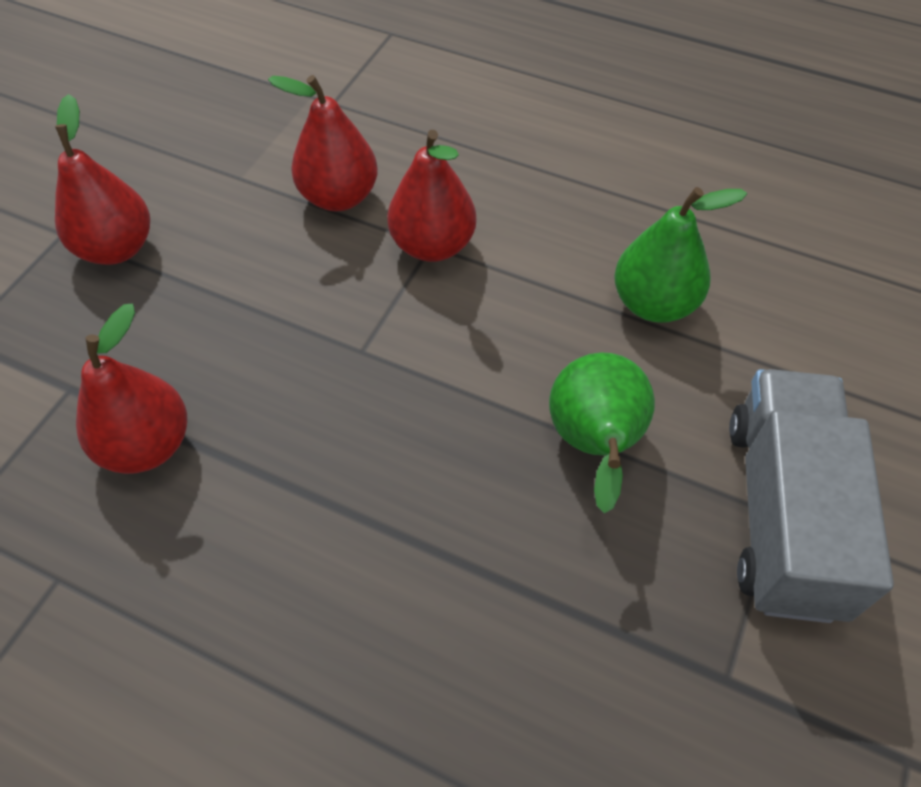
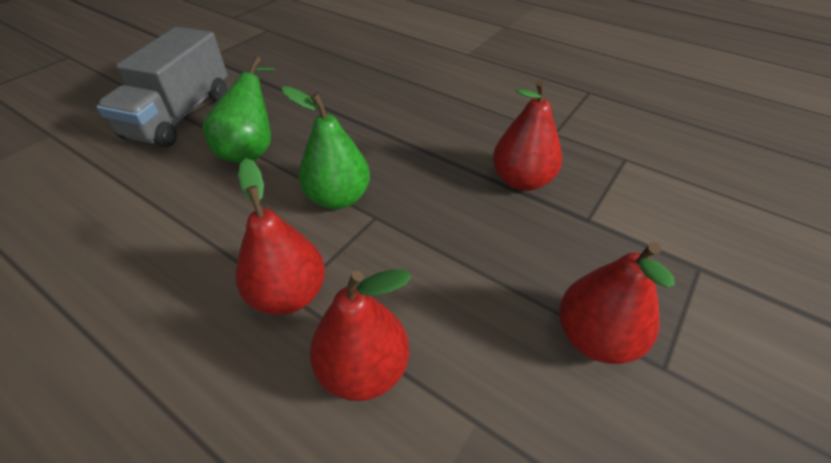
camera: 170 degrees left, 10 degrees down
(654, 303) = (145, 220): green pear -> green pear (338, 198)

